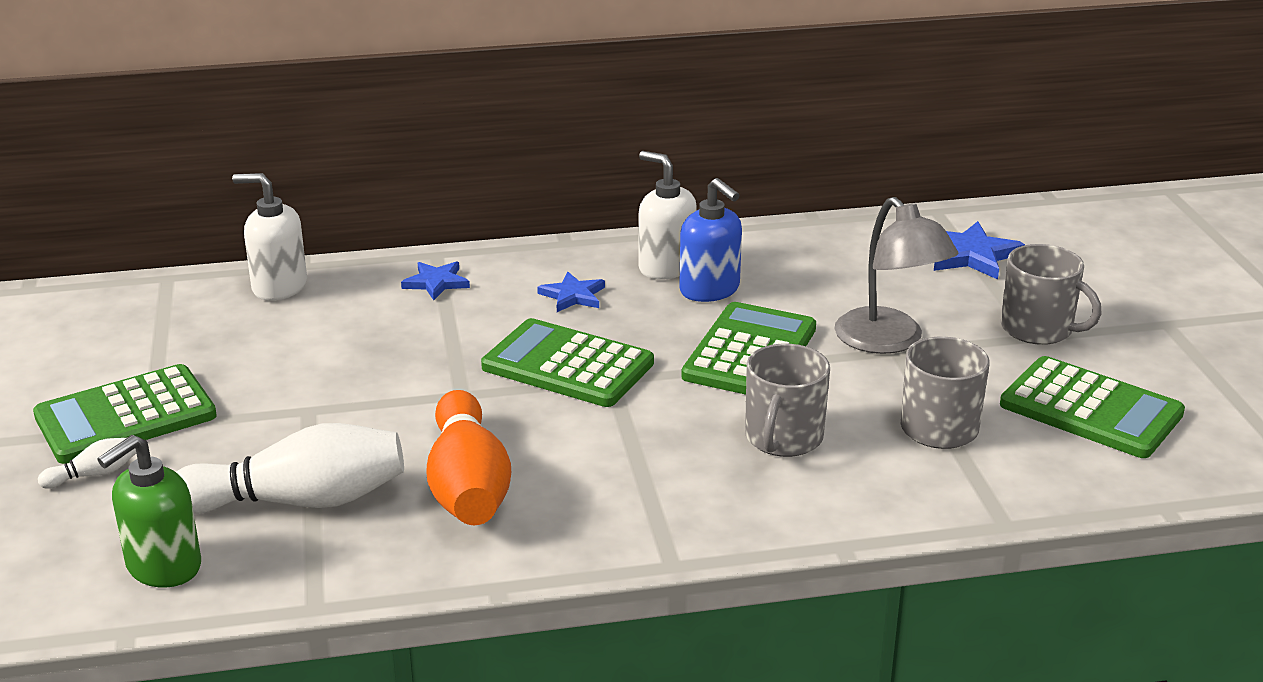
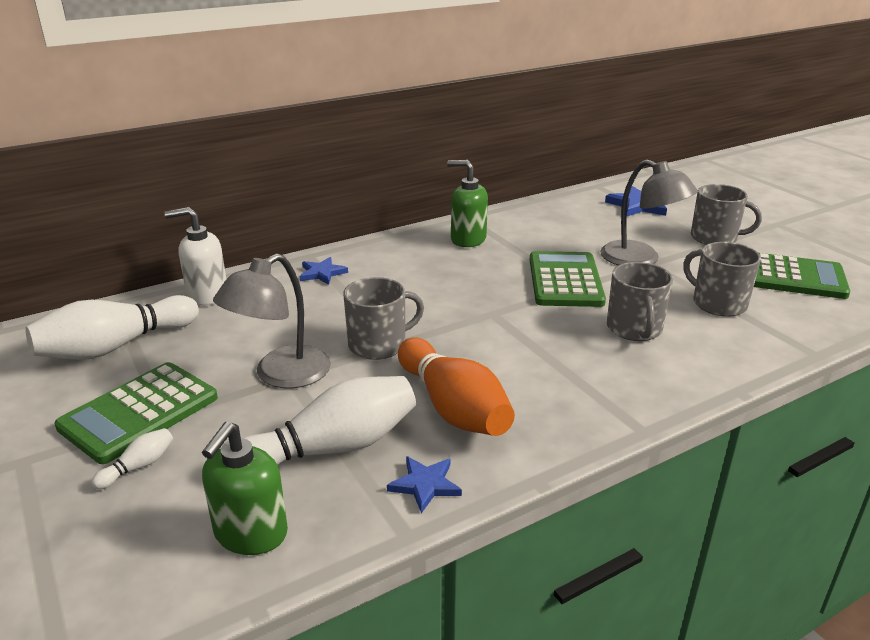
camera: 20 degrees left, 0 degrees up
(141, 333) = (115, 347): none -> white bowling pin
(300, 406) = (281, 375): none -> grey lamp
(438, 392) = (379, 345): none -> grey mug
(567, 365) = (455, 310): green calculator -> none
(573, 296) = (422, 266): blue star -> blue star (425, 485)
(666, 267) = (468, 239): white soap dispenser -> green soap dispenser
(710, 290) = (507, 248): blue soap dispenser -> none

